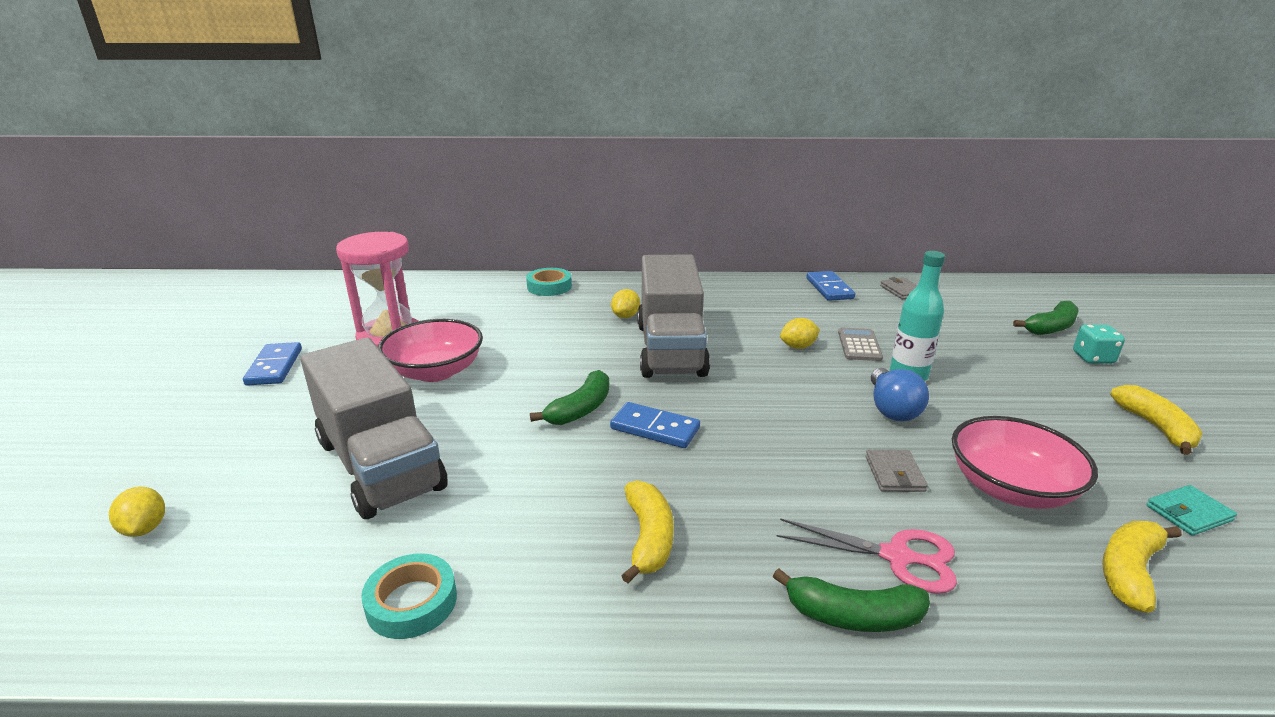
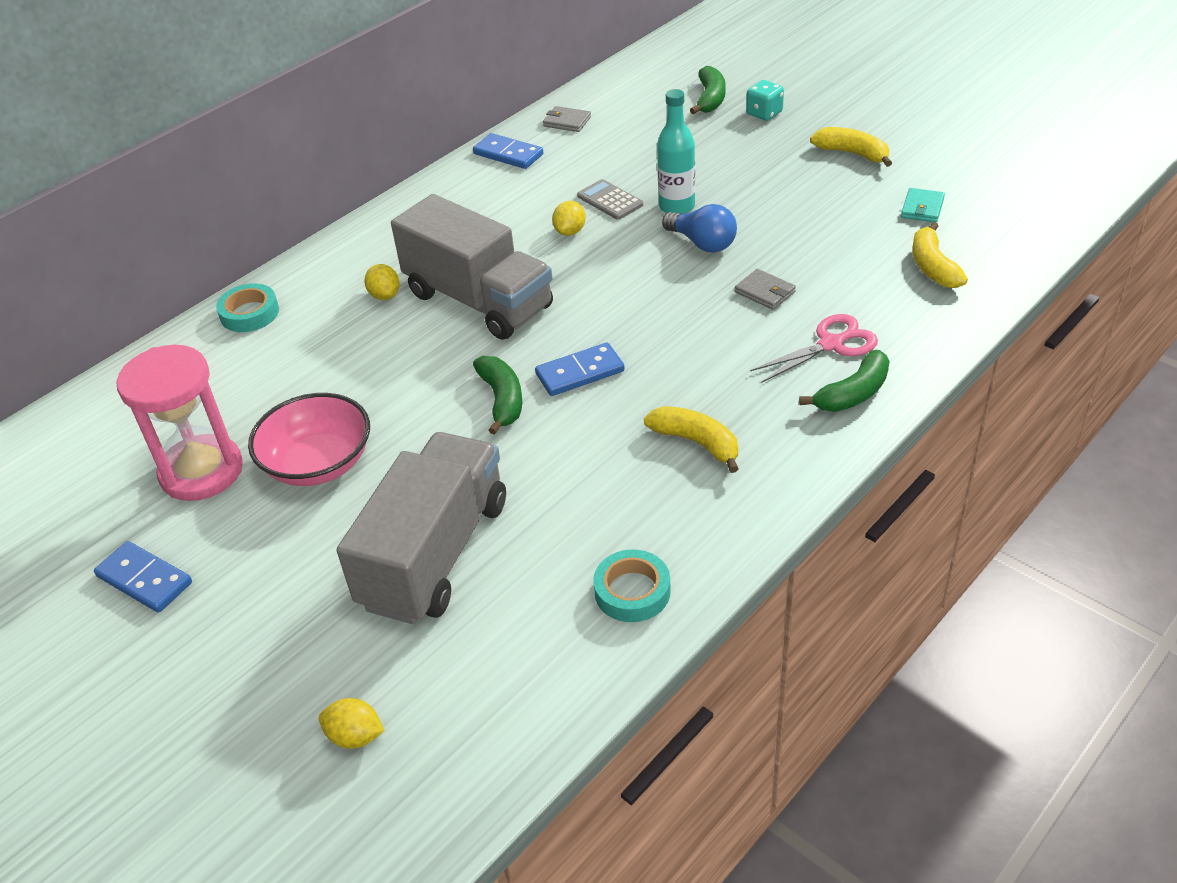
camera: 45 degrees left, 15 degrees up
(380, 464) = (435, 554): grey truck -> grey truck turned 75 degrees counterclockwise
(1010, 488) = (832, 255): pink bowl -> none

